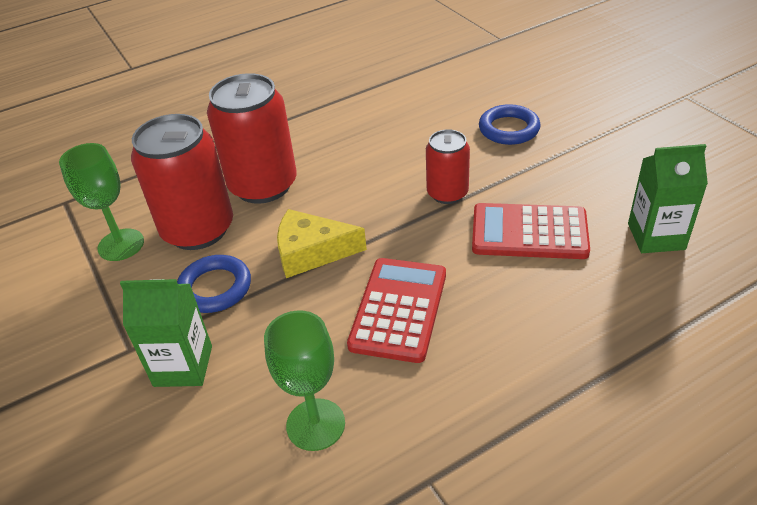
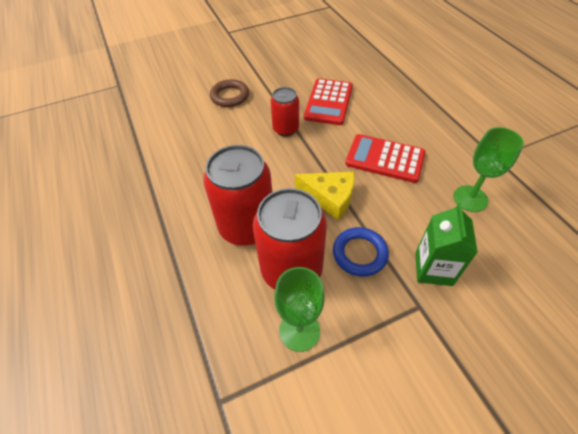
camera: 85 degrees left, 10 degrees up
(312, 252) = (330, 197): yellow cheese -> yellow cheese turned 75 degrees counterclockwise
(509, 129) = (230, 96): blue ring -> brown ring
(656, 236) = (339, 64): green carton -> none

